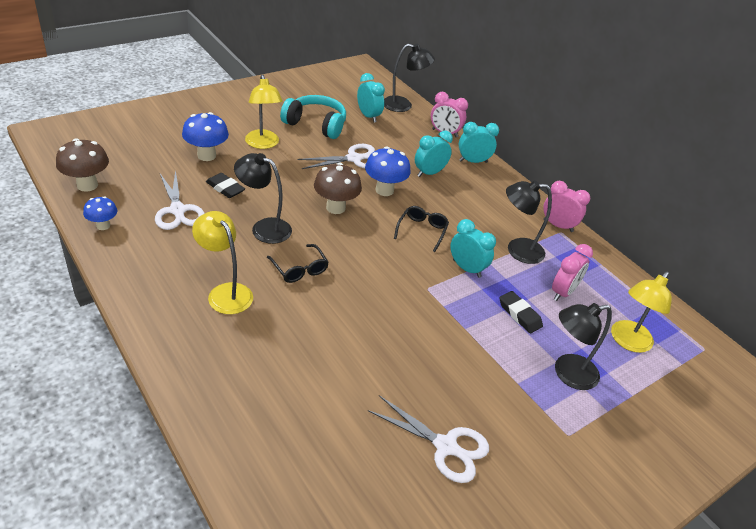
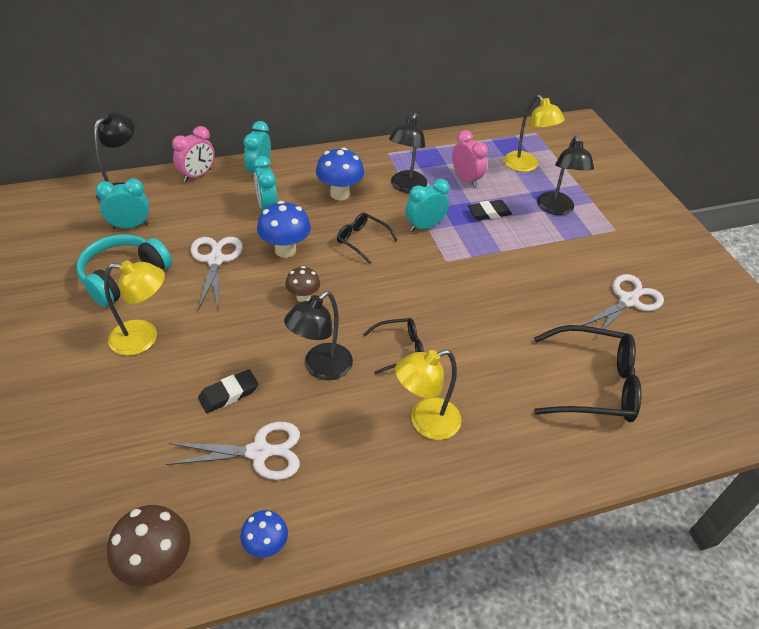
camera: 70 degrees left, 5 degrees up
(206, 155) = (144, 404): blue mushroom -> blue mushroom (339, 194)
(305, 412) = (593, 384): none -> black glasses
(335, 208) = (303, 297): brown mushroom -> brown mushroom, size x0.62
(558, 226) = (379, 151): pink clock -> none

